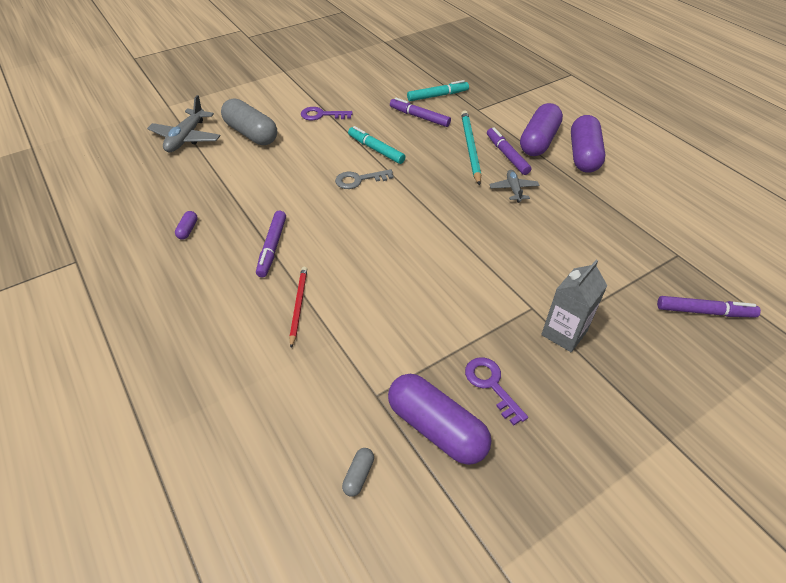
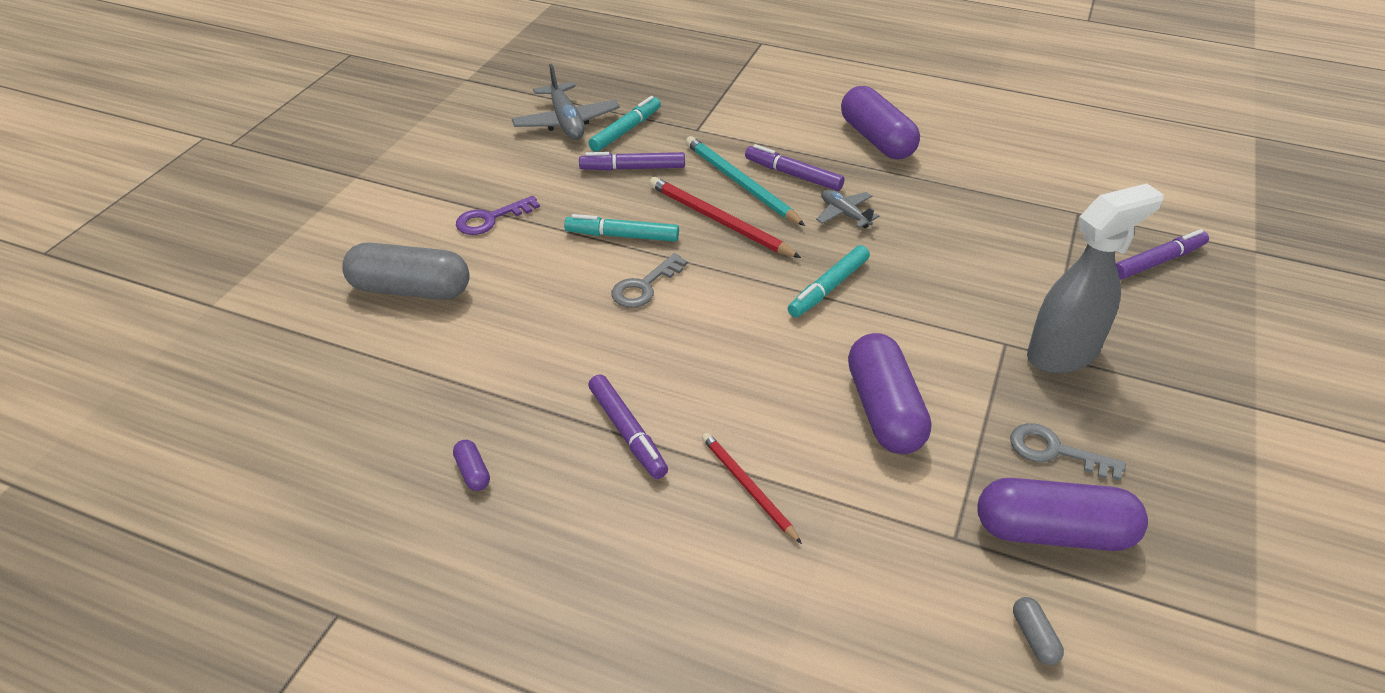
camera: 35 degrees left, 5 degrees down
(186, 138) = (307, 341): grey plane -> grey plane (566, 122)
(435, 163) = (719, 220): none -> red pencil
(457, 225) = (828, 288): none -> turquoise marker
(491, 385) = (1055, 451): purple key -> grey key
(538, 141) = (811, 142): purple capsule -> purple capsule (884, 410)
(564, 333) = (1063, 354): grey carton -> grey spray bottle

